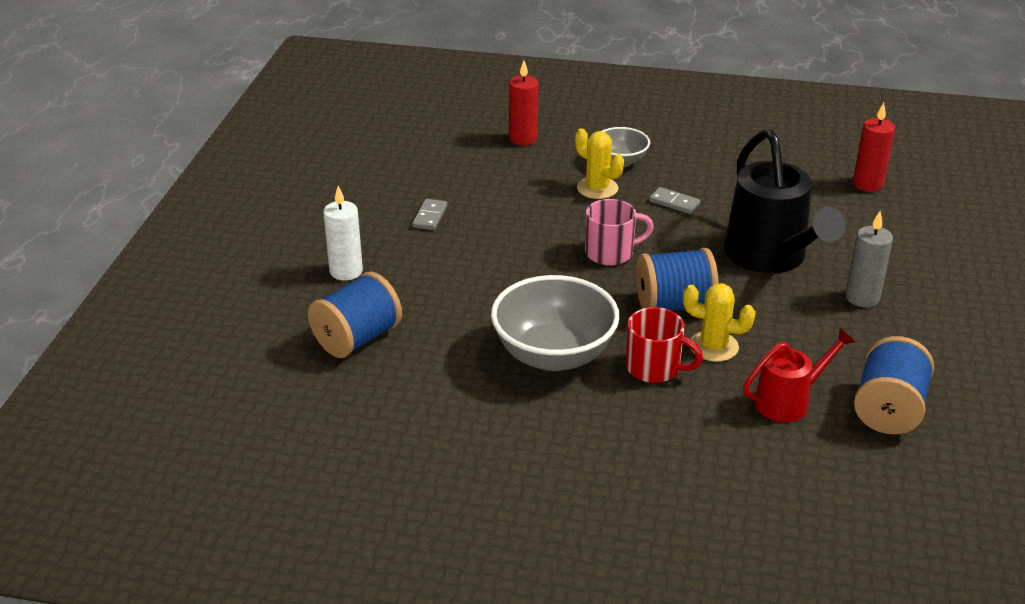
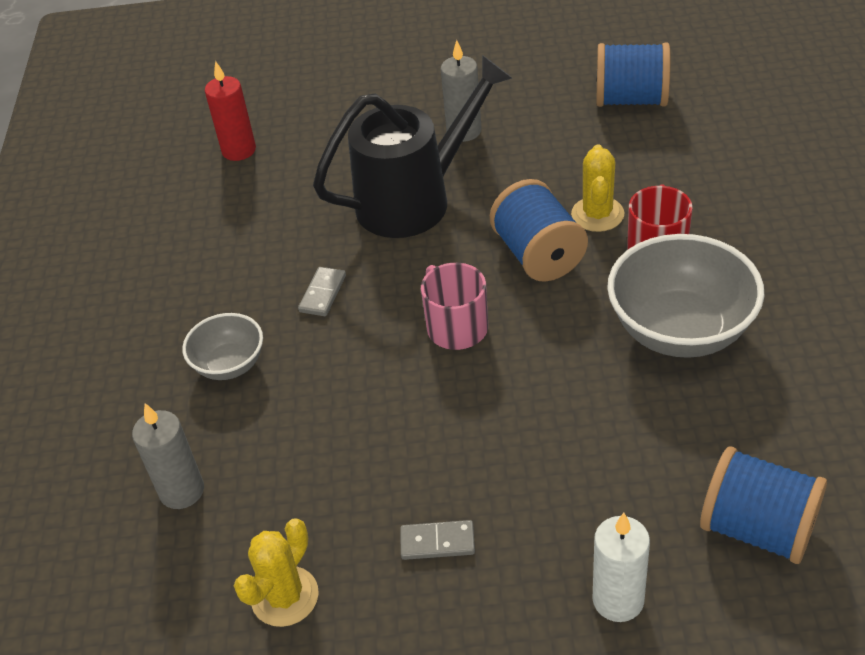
camera: 100 degrees left, 10 degrees up
(523, 139) = (182, 491): red candle -> grey candle
(597, 188) = (307, 373): yellow cactus -> yellow cactus (285, 596)
(789, 401) = (654, 155): red watering can -> none

